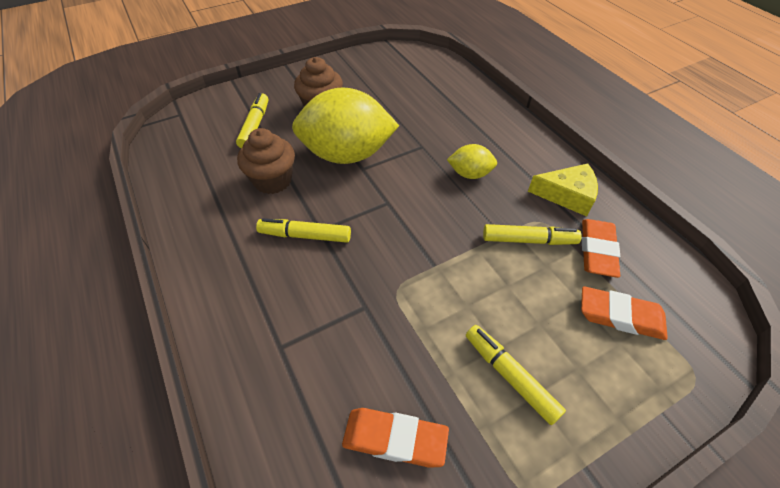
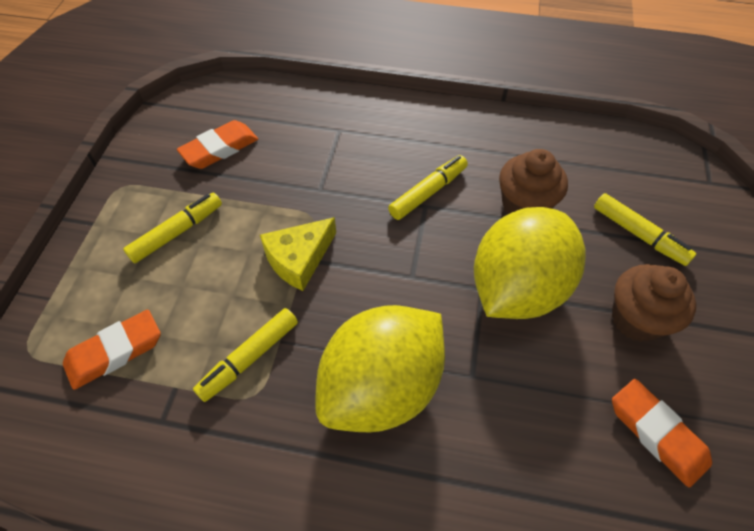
camera: 130 degrees right, 5 degrees up
(470, 174) = (381, 387): yellow lemon -> yellow lemon, size x2.14
(510, 376) = (177, 232): yellow marker -> yellow marker turned 45 degrees counterclockwise
(567, 195) = (254, 464): yellow cheese -> yellow cheese (299, 259)
(597, 251) = (173, 409): orange eraser -> orange eraser (656, 434)

